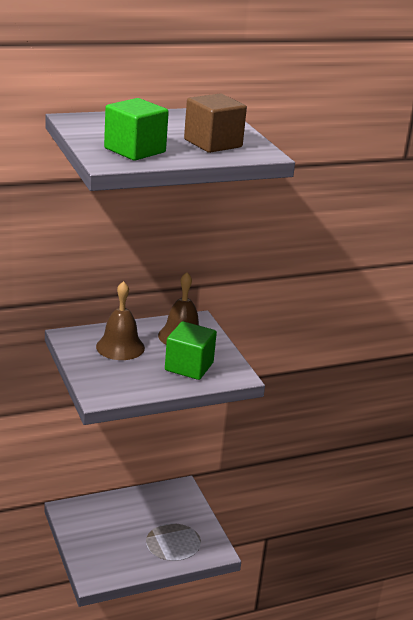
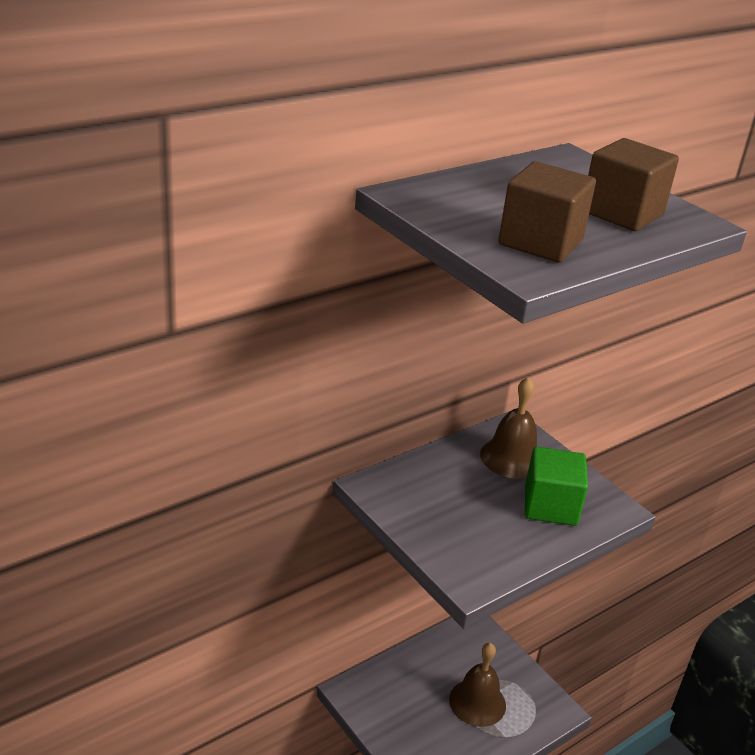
camera: 15 degrees left, 5 degrees up
(120, 347) = (447, 491): brown bell -> brown bell (477, 702)
(135, 150) = (540, 242): green cube -> brown cube

